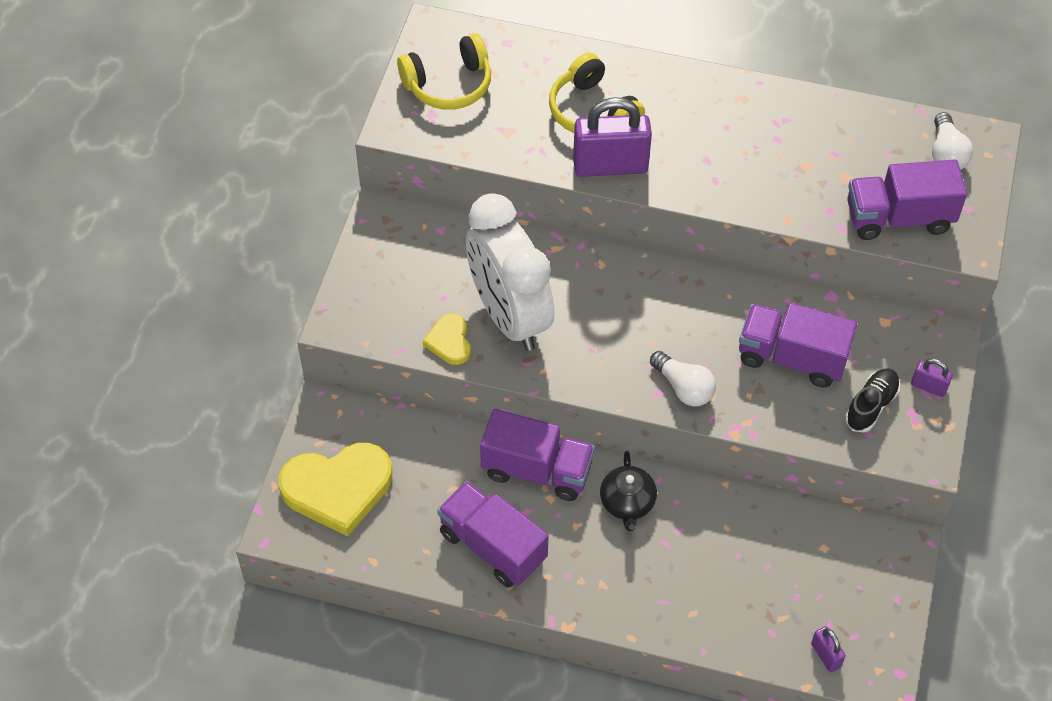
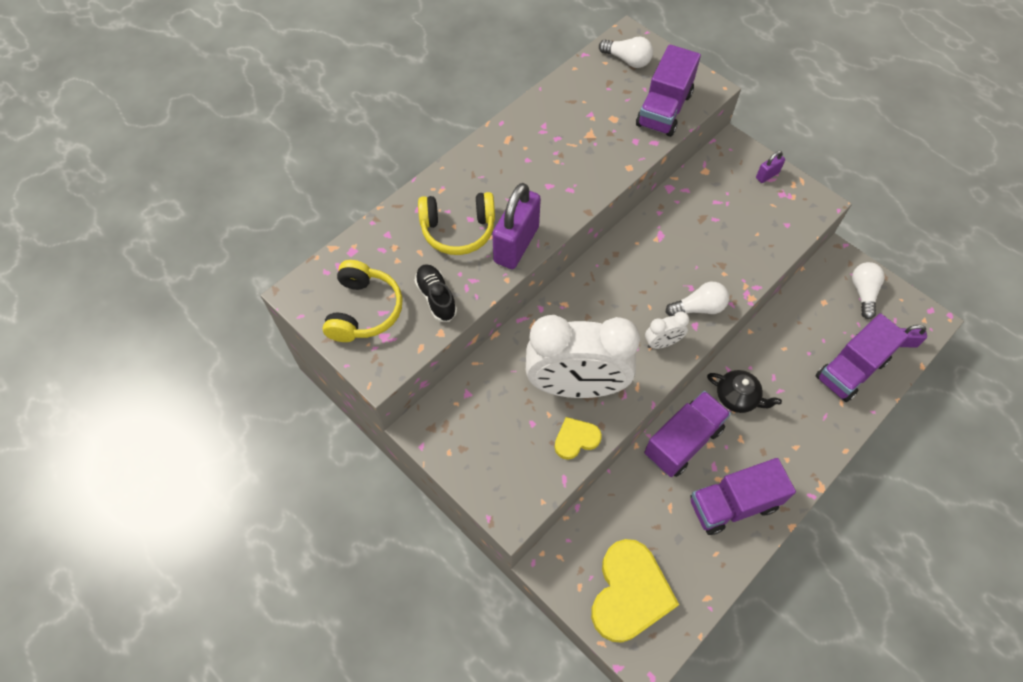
camera: 60 degrees left, 5 degrees up
(449, 341) = (576, 439): yellow heart -> yellow heart turned 135 degrees clockwise
(614, 371) = (662, 343): none -> white clock
(791, 358) = (707, 234): purple truck -> purple truck (851, 369)
(869, 587) = (863, 293): none -> white light bulb
(871, 406) = (766, 212): black shoe -> black shoe (436, 297)

